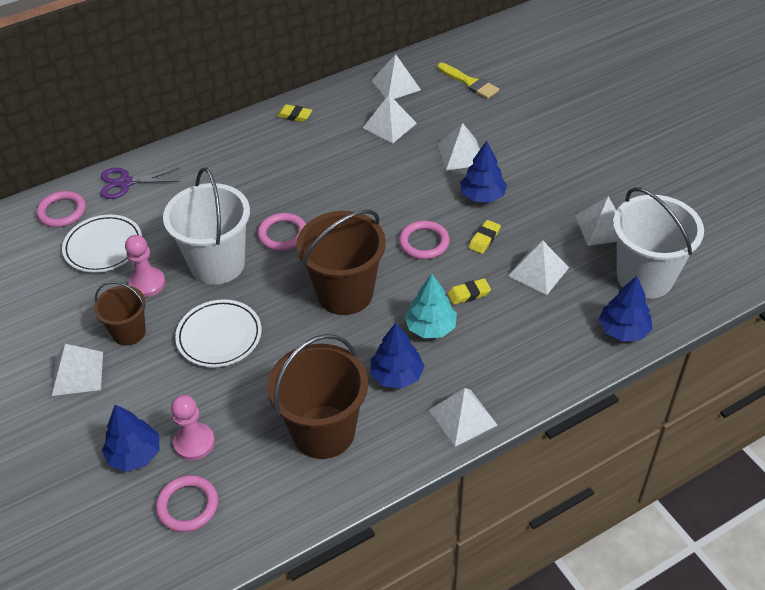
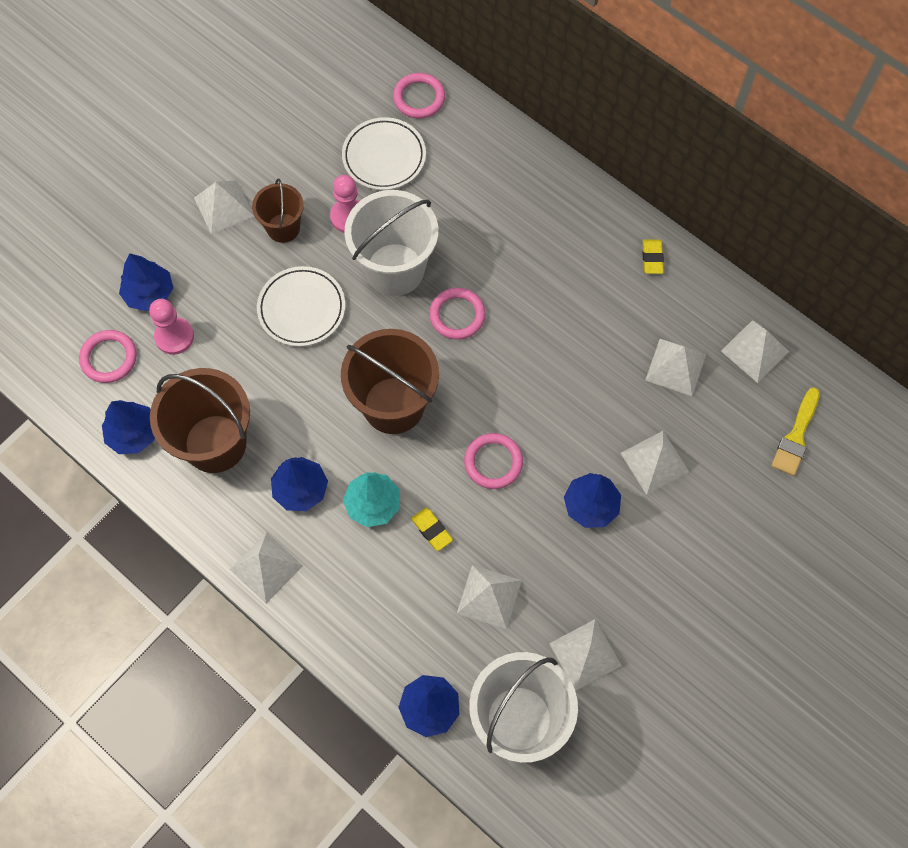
camera: 70 degrees right, 20 degrees up
(125, 183) = (480, 135): purple scissors -> none
(282, 500) = (133, 434): none -> blue tree
(484, 239) = (520, 525): yellow eraser -> none

